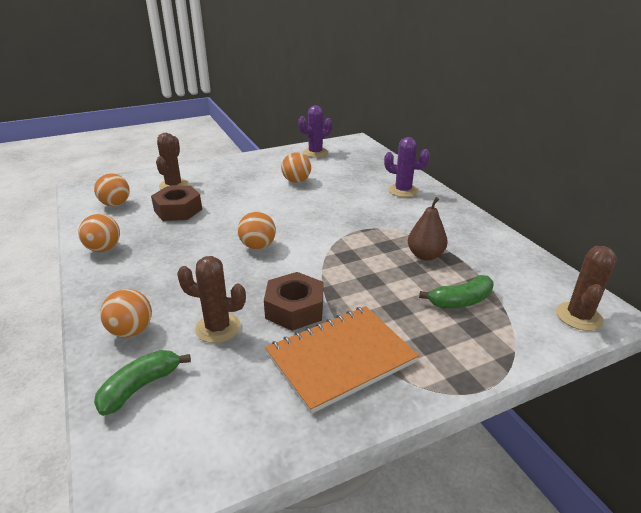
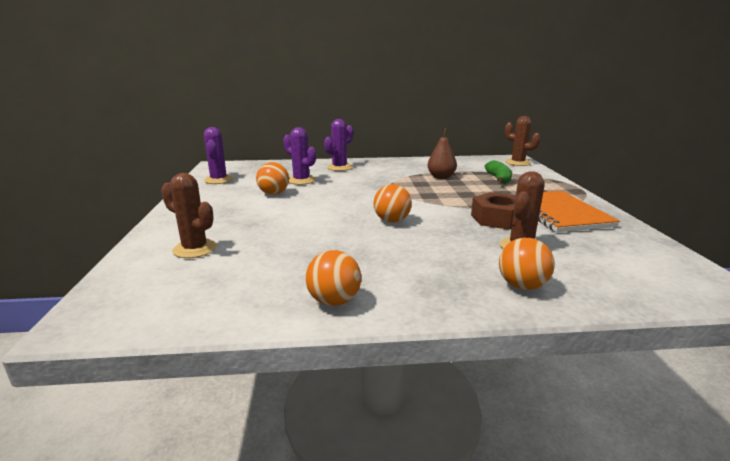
camera: 70 degrees left, 10 degrees down
(115, 204) = (200, 291): orange ball -> none
(140, 387) = (606, 283): green banana -> none
(178, 210) = (273, 250): brown nut -> none
(342, 183) = (301, 180): none -> purple cactus

